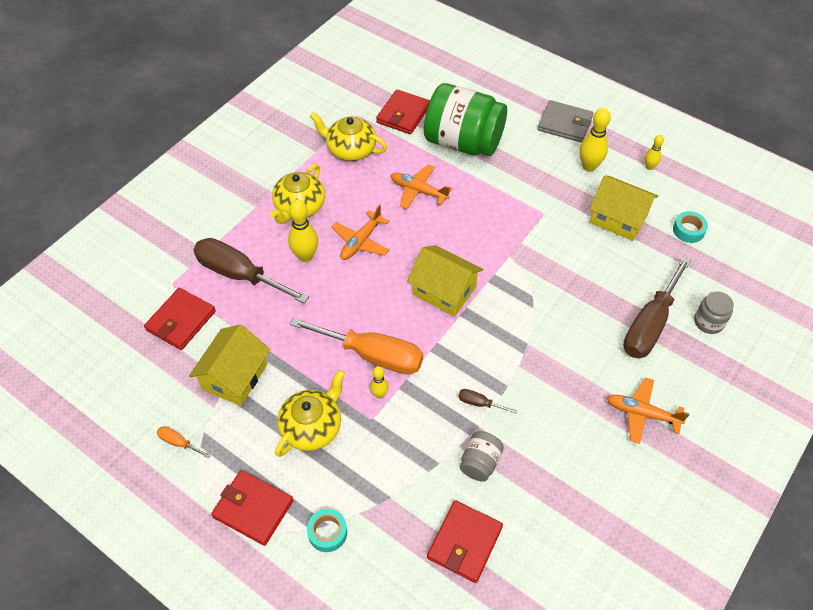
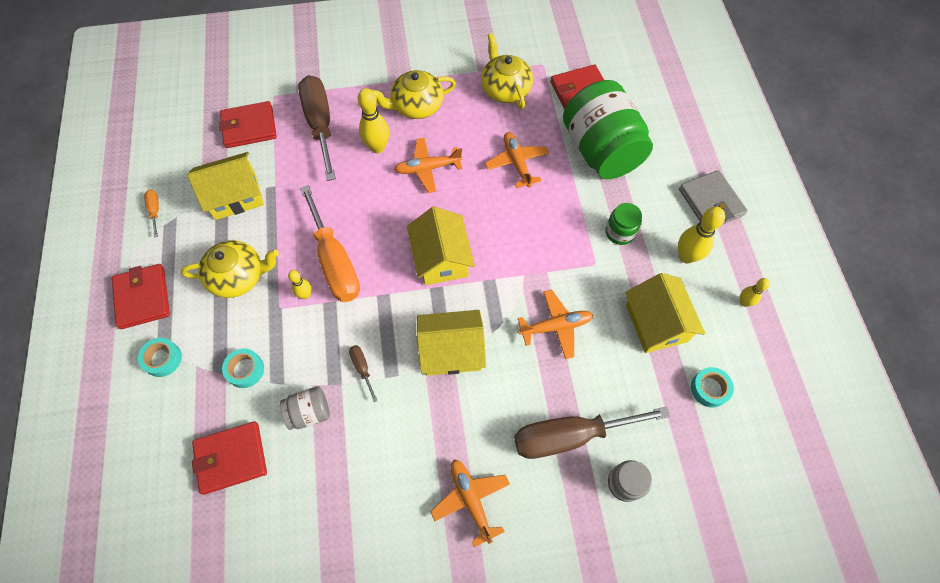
camera: 45 degrees right, 10 degrees up
(400, 480) = (245, 370): none -> turquoise tape
(522, 340) = (451, 350): none -> yellow house
(535, 183) = (619, 232): none -> green jar
(566, 270) = (556, 326): none -> orange plane

